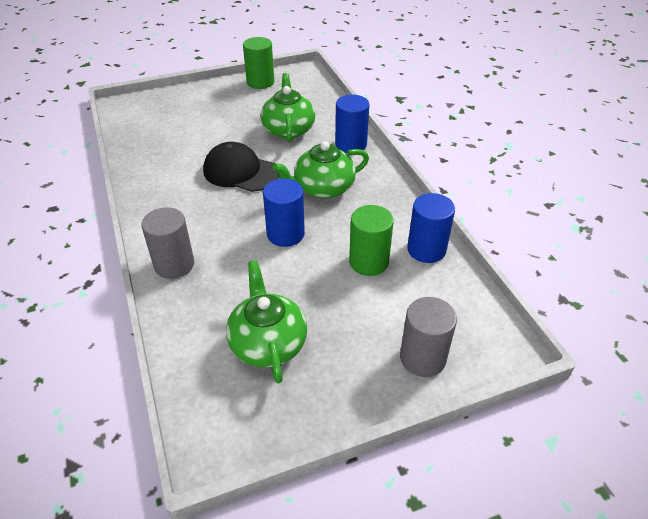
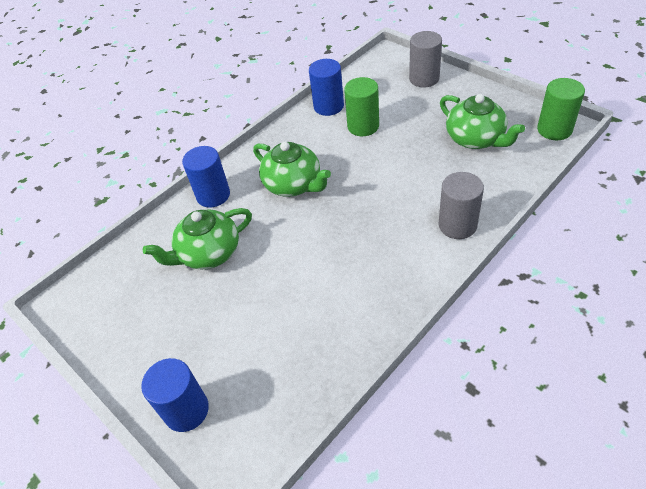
camera: 110 degrees left, 5 degrees up
(240, 172) = (306, 252): black cap -> none
(260, 82) = (106, 336): green cylinder -> green cylinder (554, 129)
(268, 343) = (475, 139): green teapot -> green teapot turned 90 degrees counterclockwise
(285, 234) = (368, 179): blue cylinder -> blue cylinder (186, 410)

